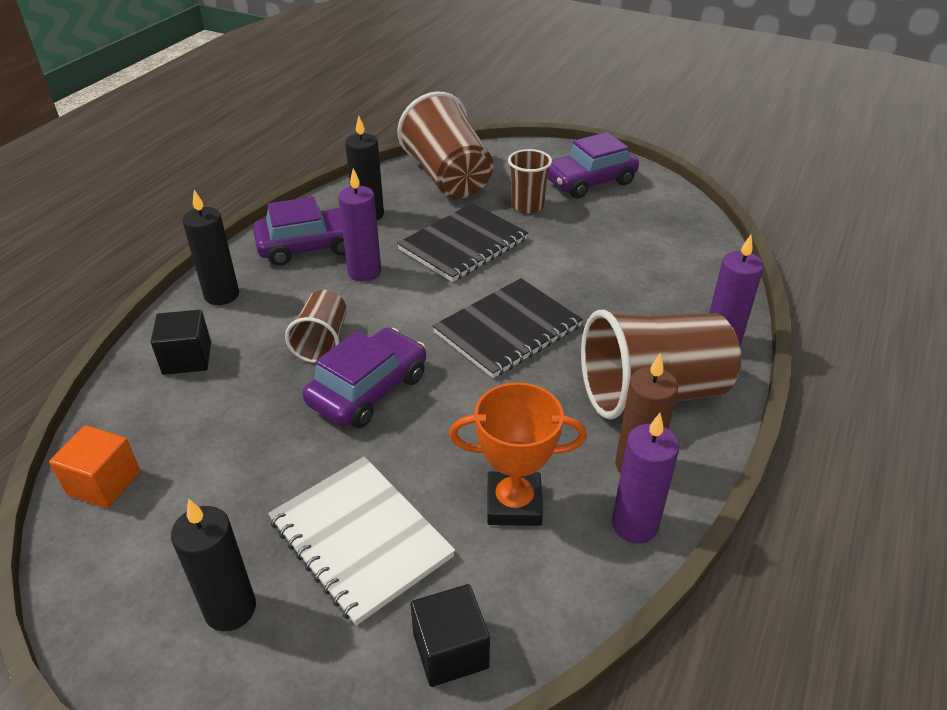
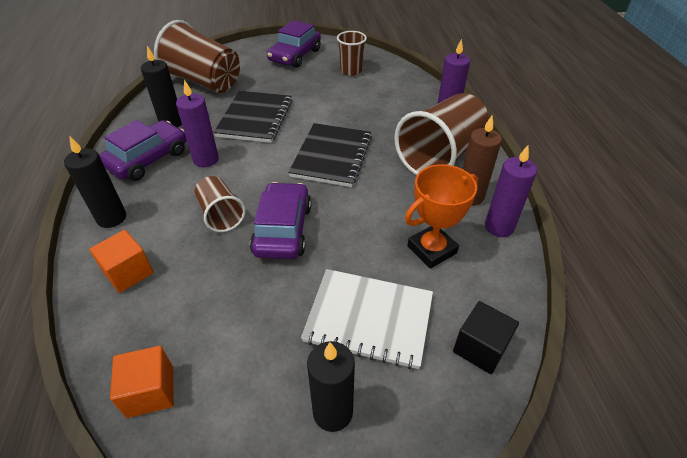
camera: 35 degrees left, 5 degrees up
(187, 358) = (128, 272): black cube -> orange cube
(527, 206) = (272, 82): brown cup -> brown cup (351, 71)

